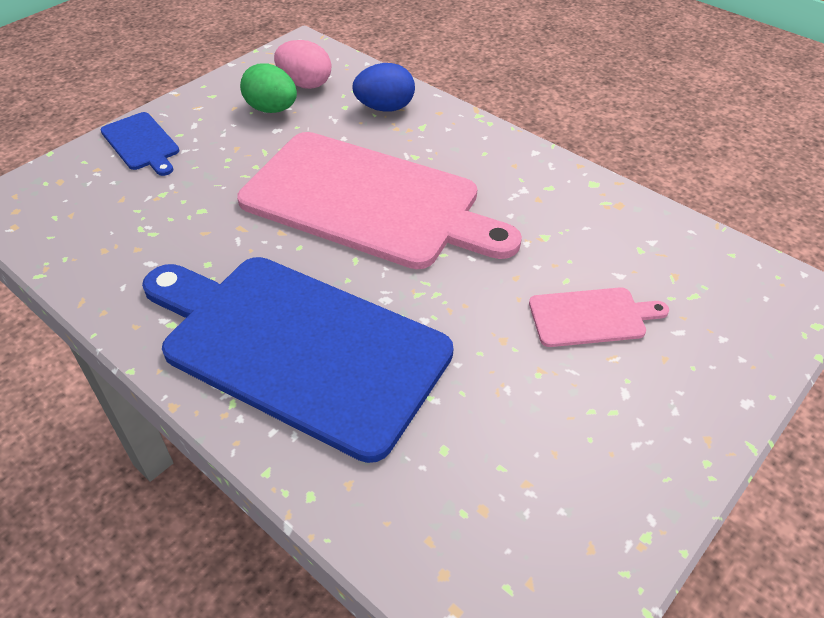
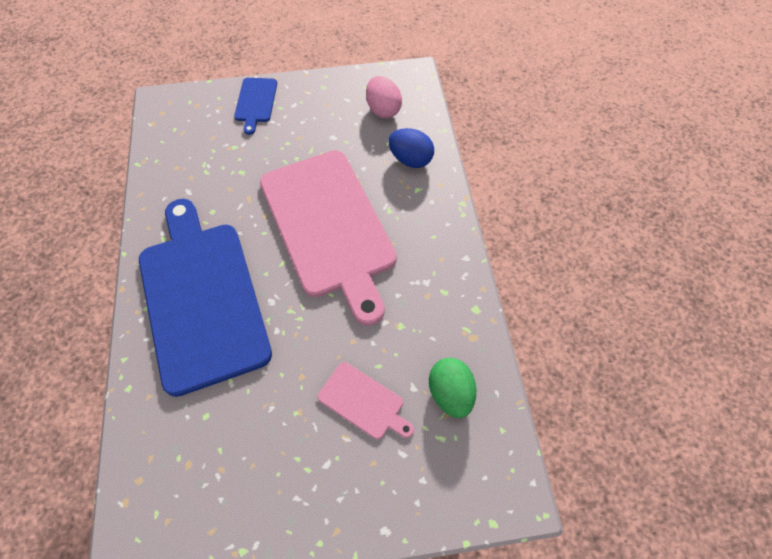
camera: 40 degrees right, 15 degrees up
(272, 109) = (345, 119): green egg -> green egg (450, 392)

